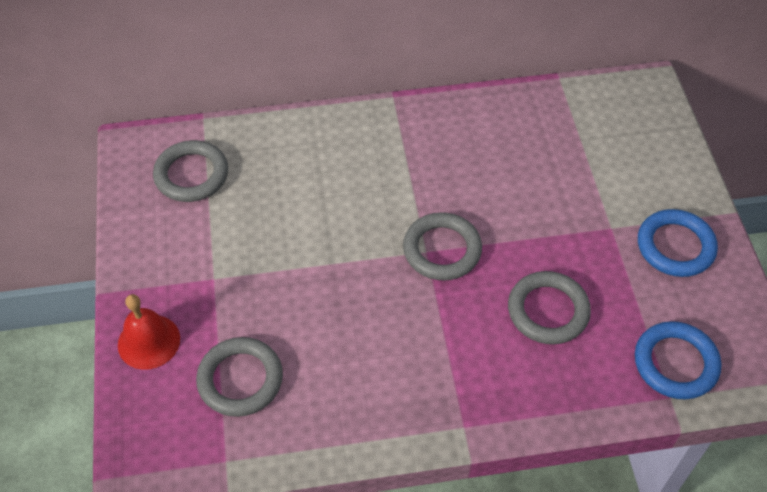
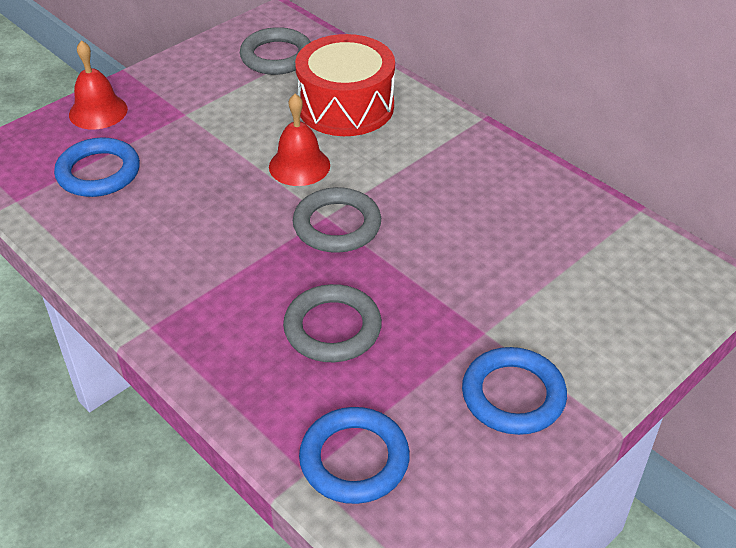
camera: 55 degrees right, 10 degrees down
(240, 379) = (98, 172): grey ring -> blue ring
(304, 167) = (346, 106): none -> red drum
(352, 236) = (299, 166): none -> red bell

